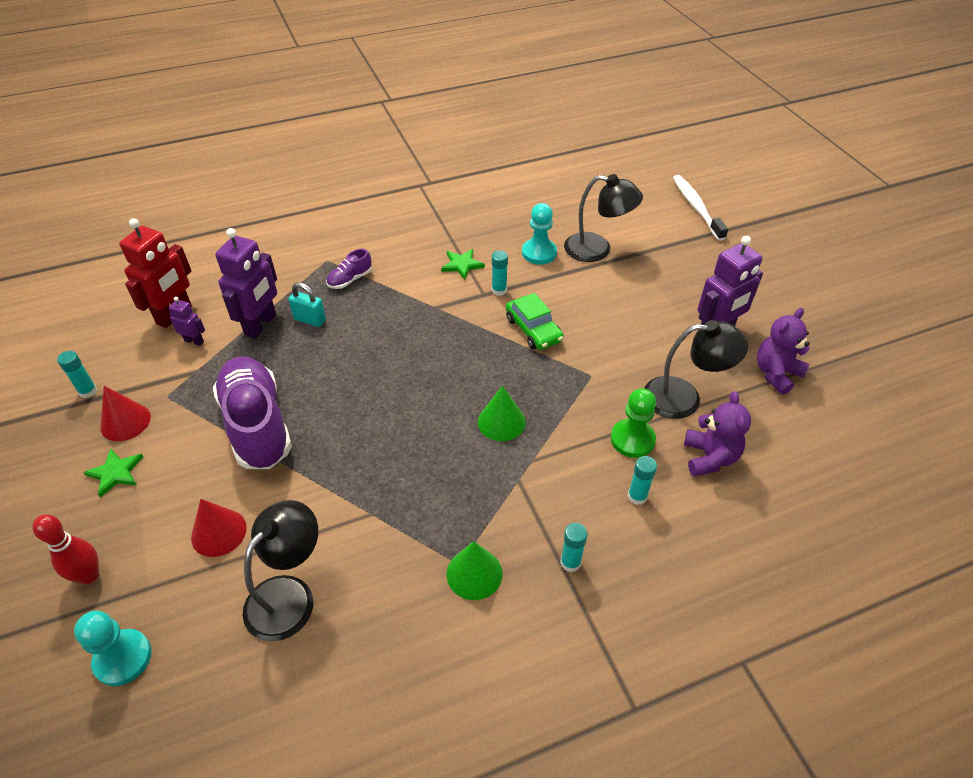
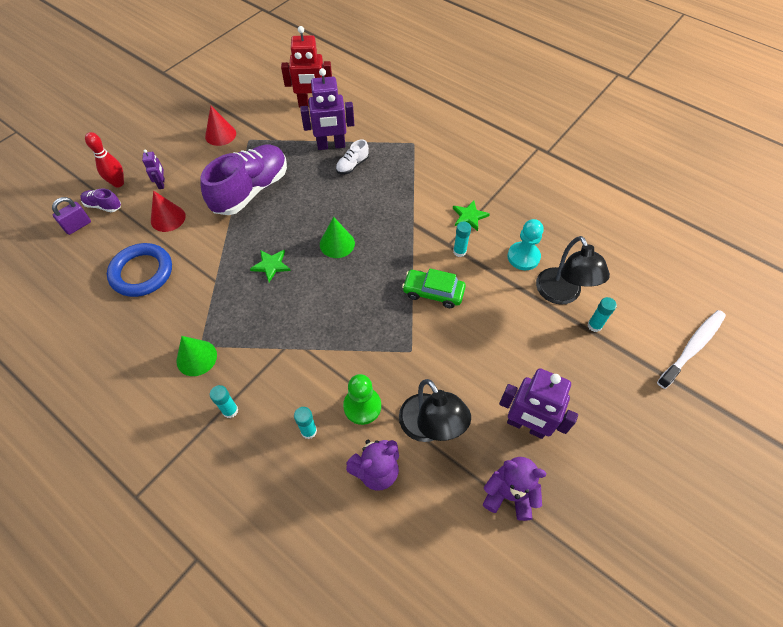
camera: 60 degrees right, 10 degrees up
(88, 391) = (232, 107): turquoise glue stick -> turquoise glue stick (594, 325)
(115, 473) = (185, 153): green star -> green star (271, 265)
(123, 658) = (78, 226): turquoise pawn -> purple padlock
(194, 341) = (297, 125): purple robot -> purple robot (162, 184)
(289, 595) = (142, 272): black lamp -> blue ring
(310, 320) = (352, 165): turquoise padlock -> white shoe
(350, 280) = (404, 164): purple shoe -> purple shoe (103, 206)
(501, 422) = (329, 314): green cone -> green cone (337, 243)
(533, 330) = (433, 292): green car -> green car turned 75 degrees clockwise

